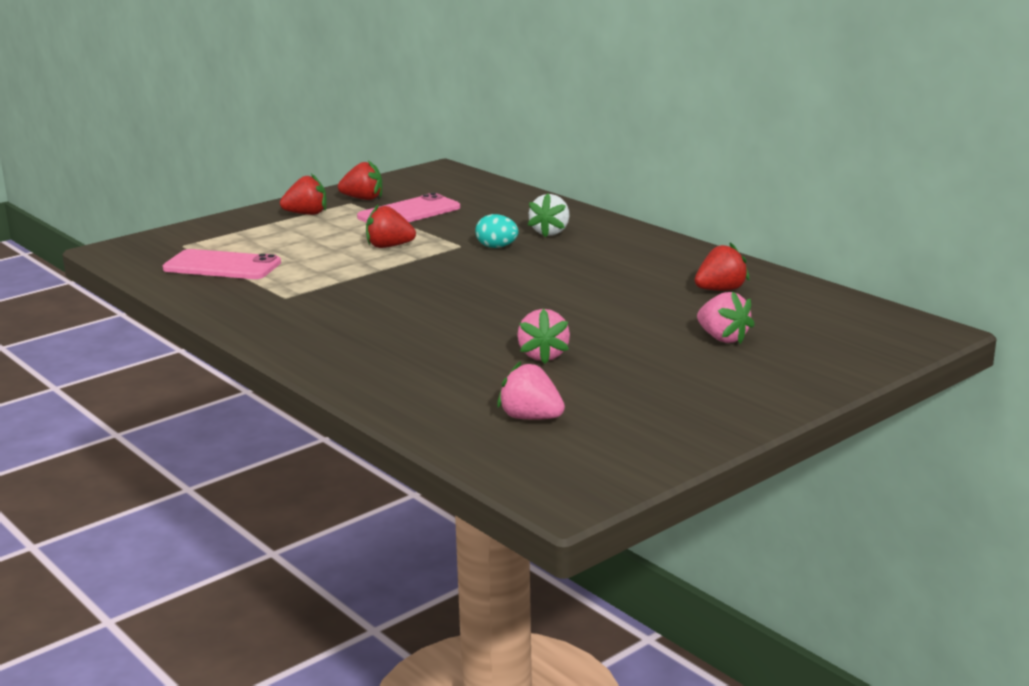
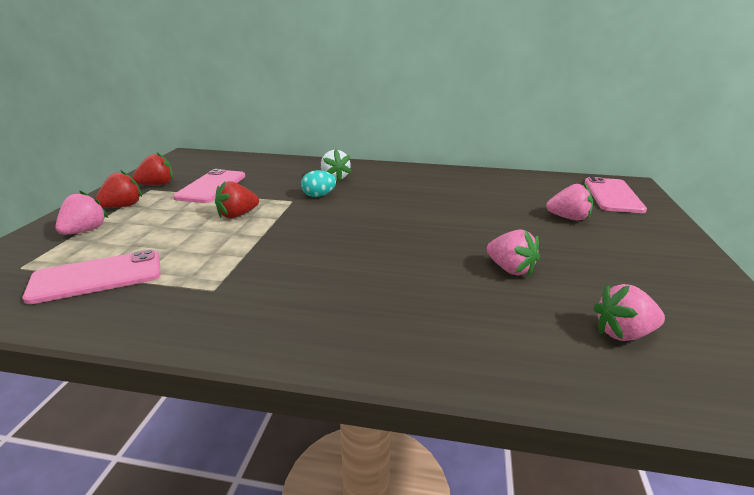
camera: 40 degrees left, 5 degrees up
(253, 229) = (85, 231): none -> pink strawberry
(720, 290) = (499, 188): red strawberry -> none
(854, 335) = (613, 195): none -> pink phone

